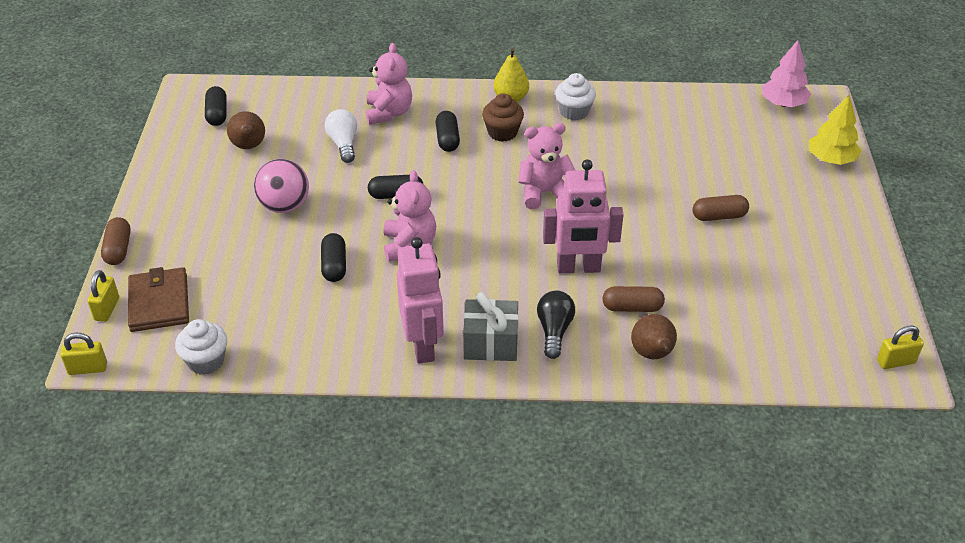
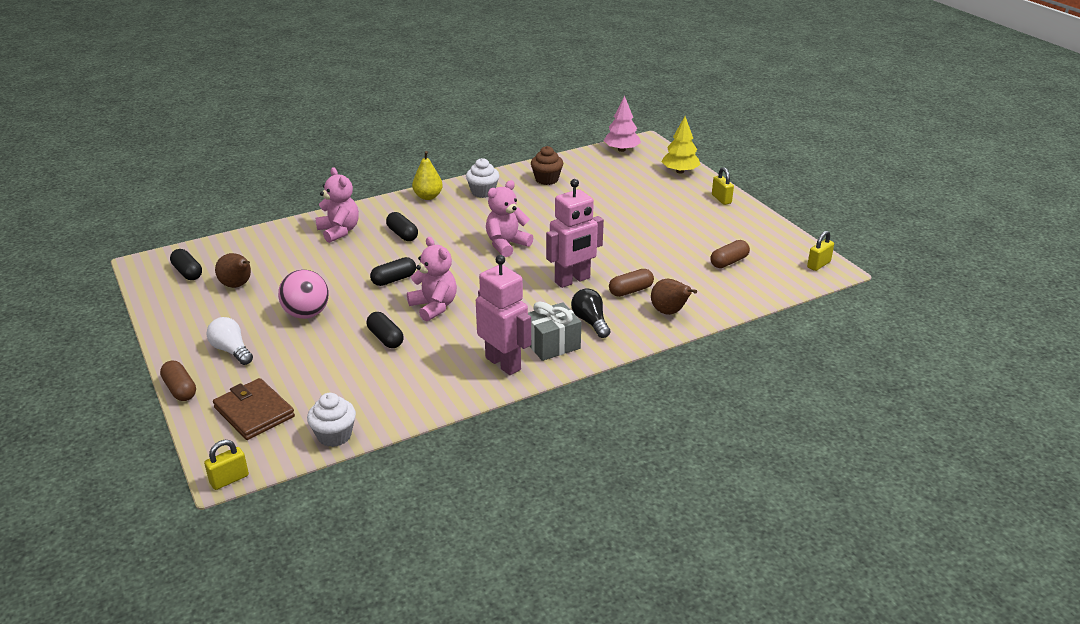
camera: 30 degrees left, 10 degrees down
(107, 309) = (208, 433): yellow padlock -> yellow padlock (721, 199)
(343, 144) = (320, 260): white light bulb -> white light bulb (231, 350)
(502, 132) = (441, 218): brown cupcake -> brown cupcake (546, 179)
(719, 216) = (639, 222): brown capsule -> brown capsule (729, 262)

